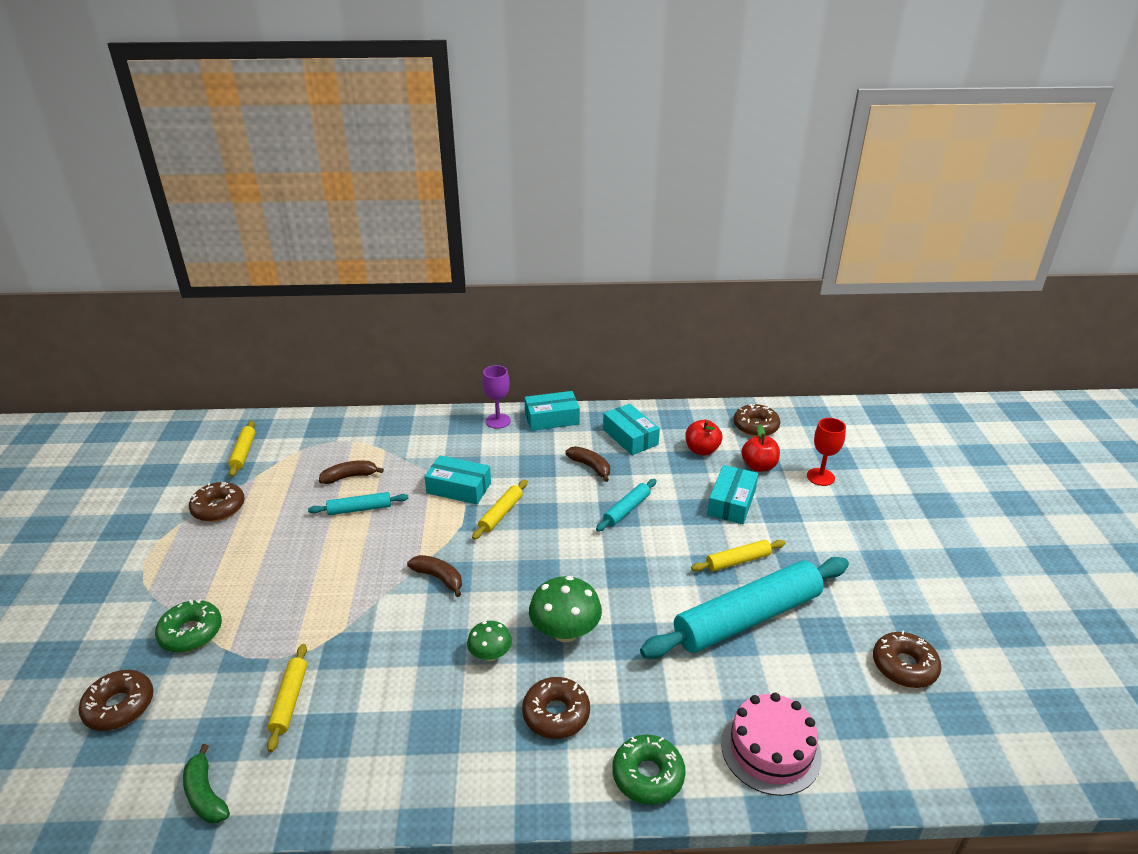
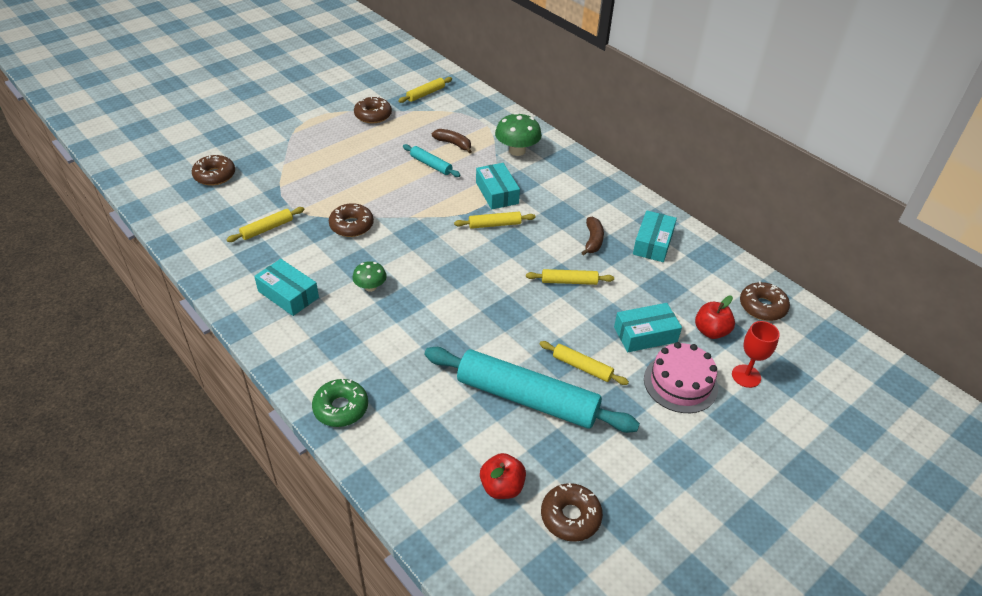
camera: 50 degrees right, 10 degrees up
(191, 633) = (279, 166): green donut -> none
(205, 794) = (189, 237): green banana -> none
(439, 578) = (409, 230): brown banana -> none
(498, 421) = (585, 171): purple goblet -> none
(552, 419) = (621, 194): turquoise box -> turquoise box (288, 294)
(556, 714) = (351, 341): brown donut -> brown donut (351, 225)
(565, 632) = (421, 310): green mushroom -> green mushroom (517, 151)
(627, 510) = (569, 281): turquoise rolling pin -> yellow rolling pin
(701, 450) = (688, 289): red apple -> red apple (502, 487)
(770, 749) = (414, 464): pink cake -> pink cake (680, 383)

